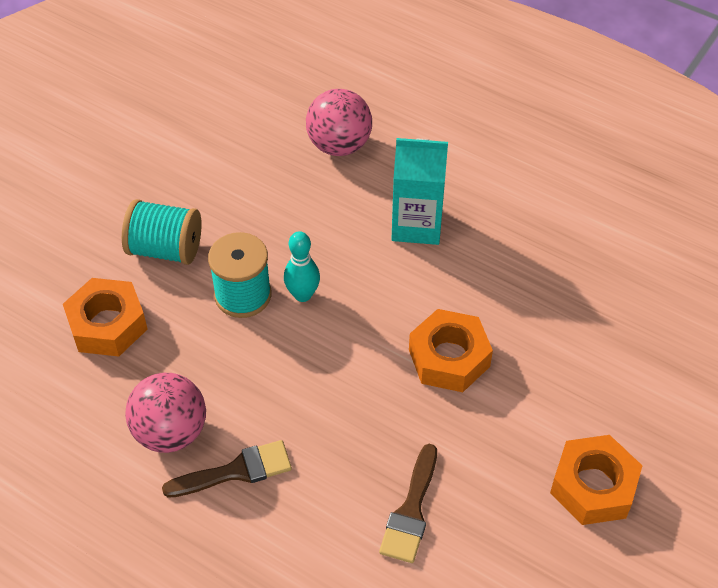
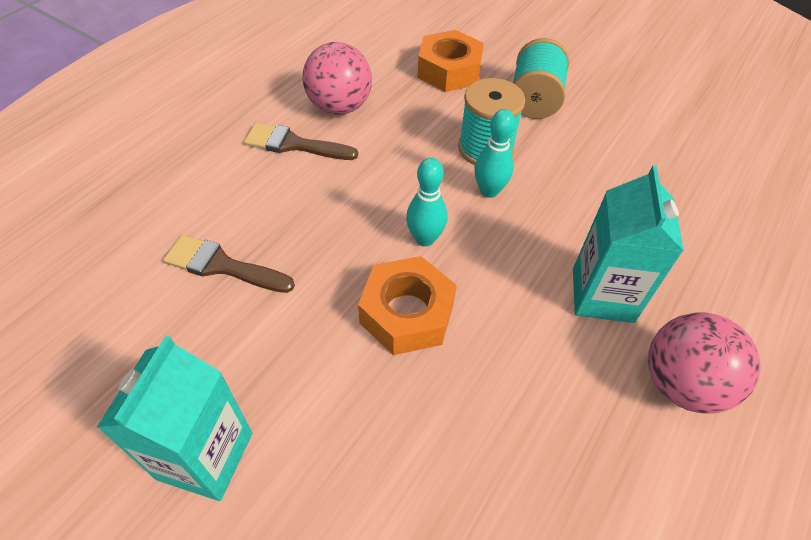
camera: 90 degrees right, 0 degrees up
(236, 471) = (294, 144): brown brush -> brown brush turned 120 degrees clockwise
(339, 145) = (708, 226): pink ball -> pink ball (681, 383)
(366, 346) = (425, 239): none -> turquoise bowling pin
(593, 486) = (205, 455): orange nut -> turquoise carton

